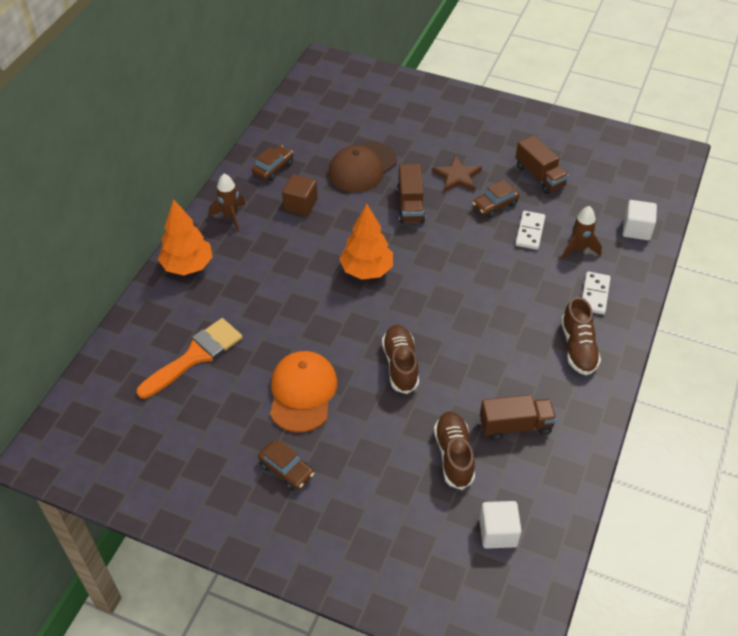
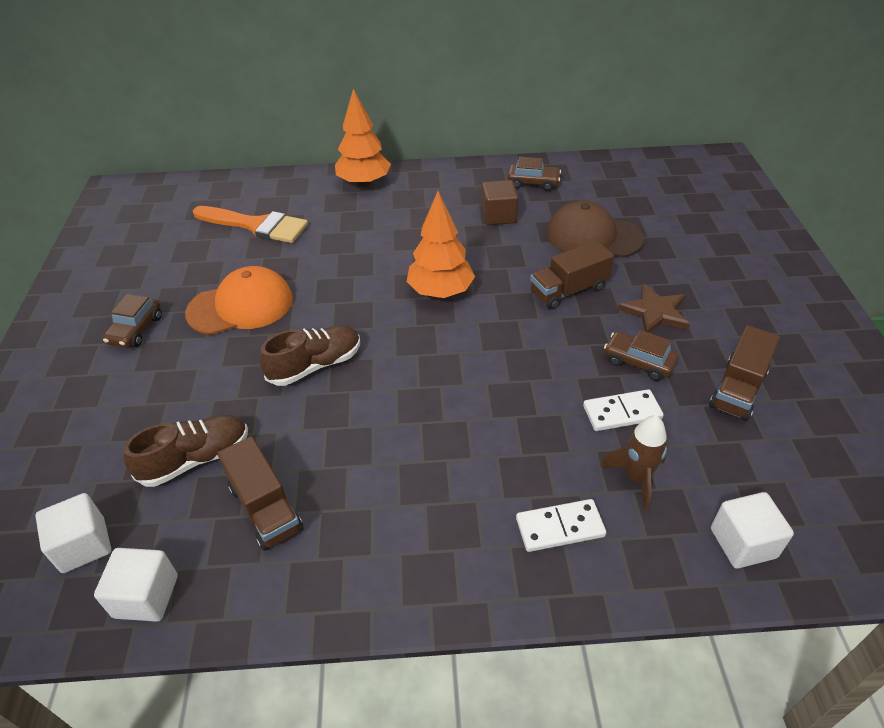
camera: 65 degrees right, 5 degrees down
(230, 216) = (445, 183): brown rocket -> none
(554, 502) = (146, 596): none -> white cube
(578, 347) = (442, 538): brown shoe -> none

